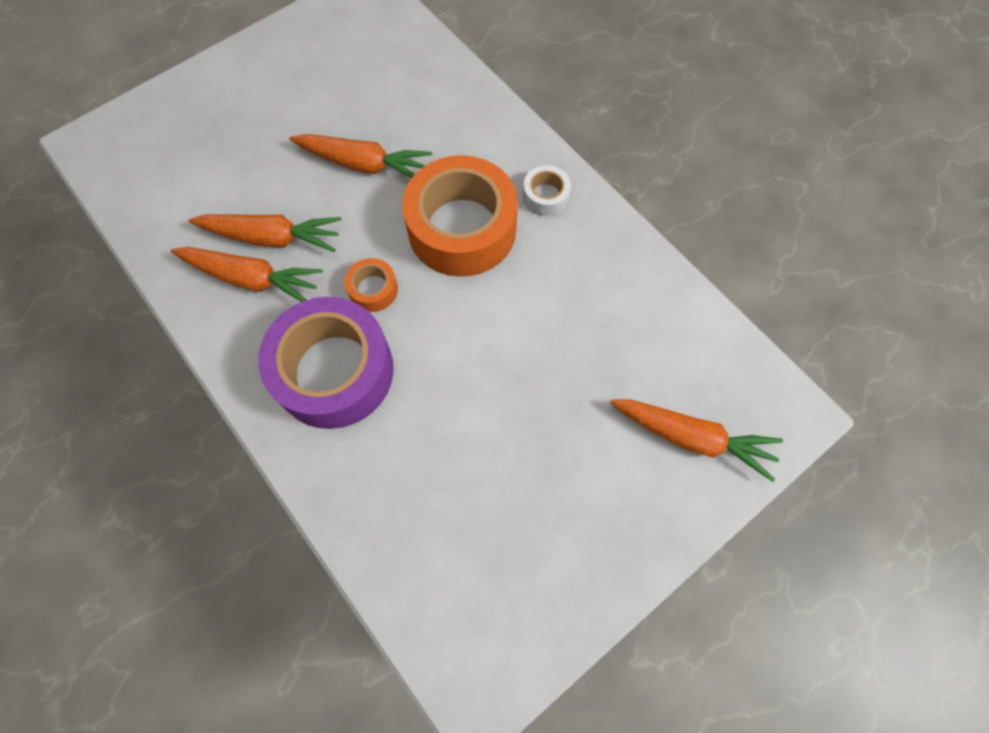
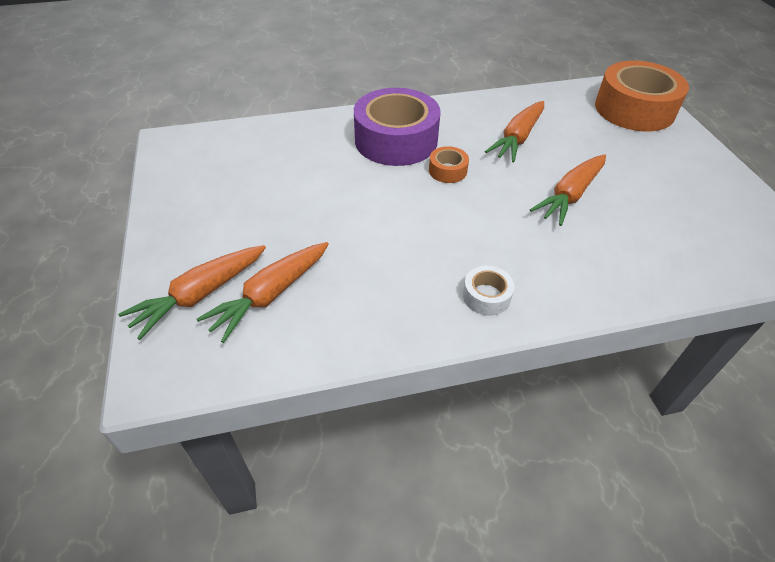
camera: 115 degrees right, 20 degrees down
(252, 279) = (487, 124): orange carrot -> orange carrot (270, 295)
(462, 228) = (478, 230): orange tape -> orange tape (634, 109)

